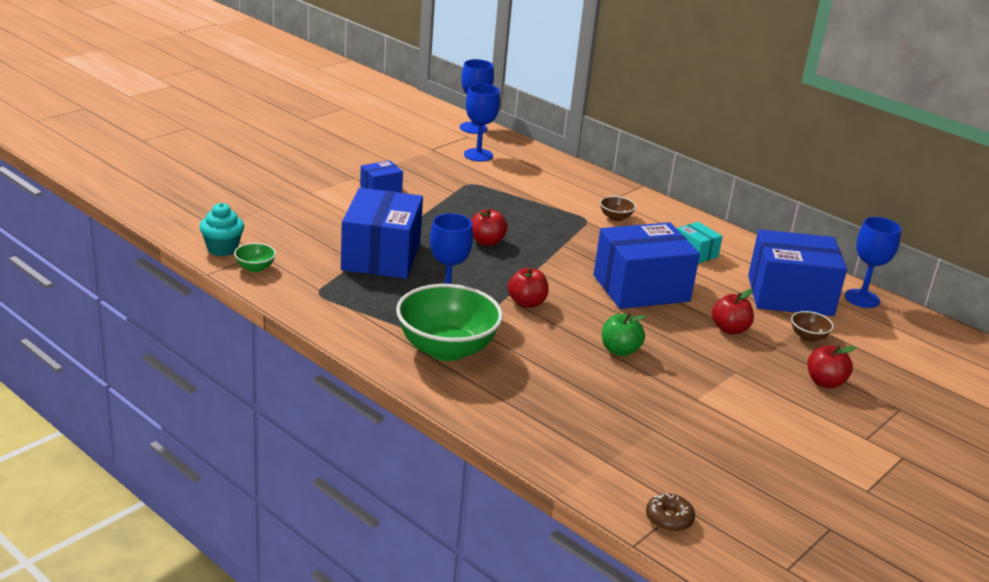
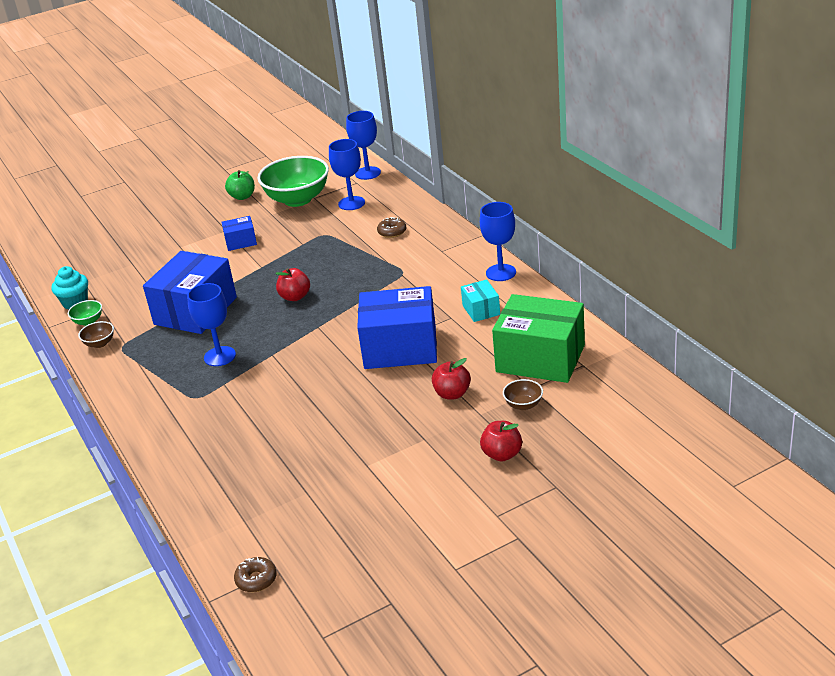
camera: 25 degrees right, 5 degrees up
(446, 349) = (187, 405): green bowl -> green bowl (297, 199)
(526, 303) = (286, 360): red apple -> none
(544, 182) = (392, 232): none -> brown donut
(615, 218) = (432, 271): brown bowl -> brown bowl (100, 343)
(620, 350) = (334, 412): green apple -> green apple (242, 196)
(790, 295) = (540, 359): blue box -> green box
(862, 298) = (612, 364): blue goblet -> blue goblet (501, 273)

